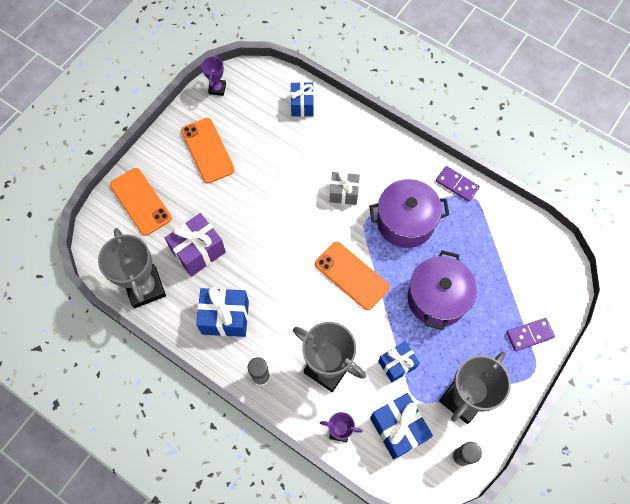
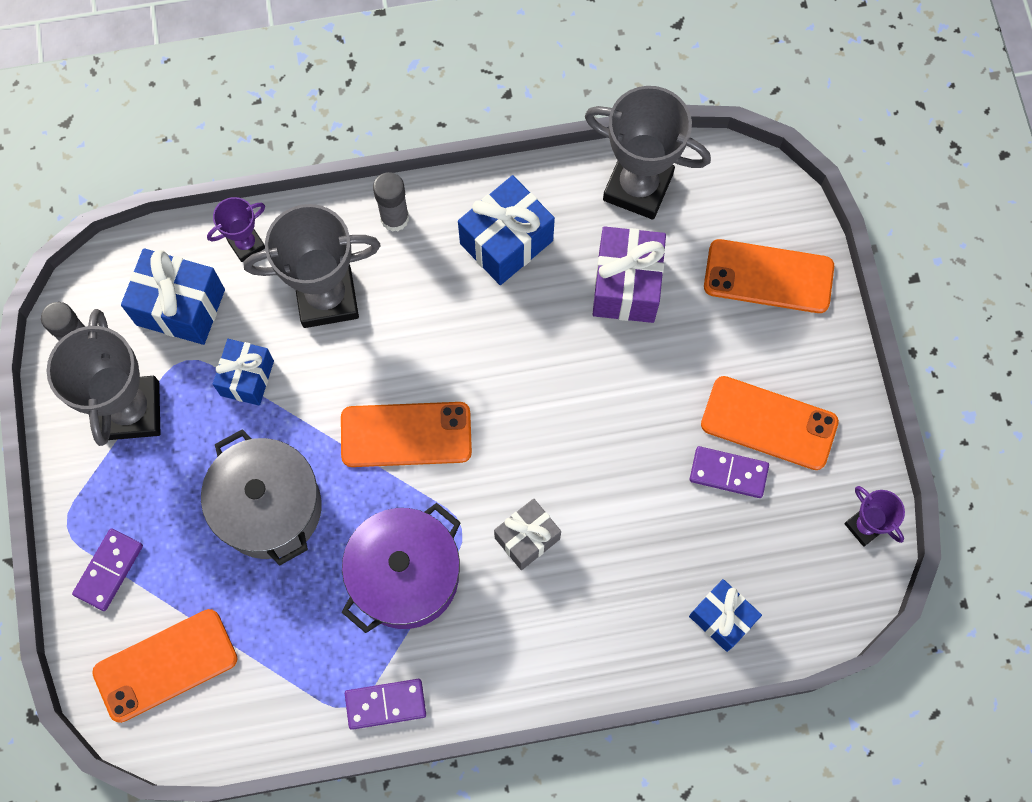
camera: 135 degrees right, 5 degrees up
(243, 147) = (728, 473): none -> purple domino
(437, 298) = (269, 507): purple pot -> grey pot
(535, 274) = (165, 665): none -> orange phone

